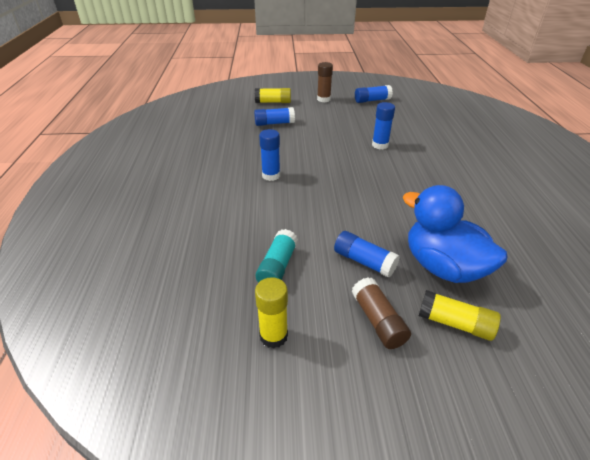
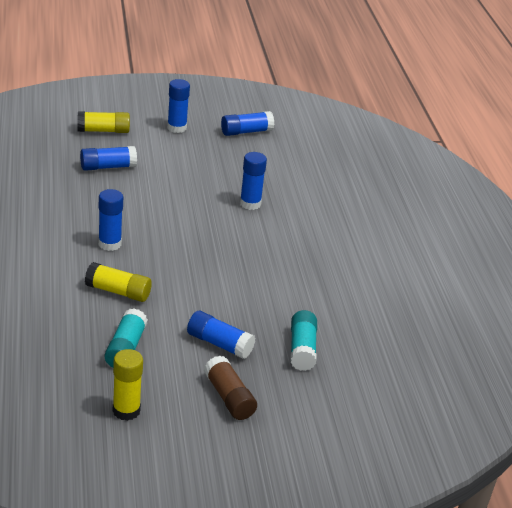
camera: 10 degrees left, 5 degrees down
(323, 99) = (177, 128): brown glue stick -> blue glue stick
(443, 267) = (302, 349): blue duck -> turquoise glue stick
(455, 323) = (303, 399): yellow glue stick -> yellow glue stick (118, 291)

